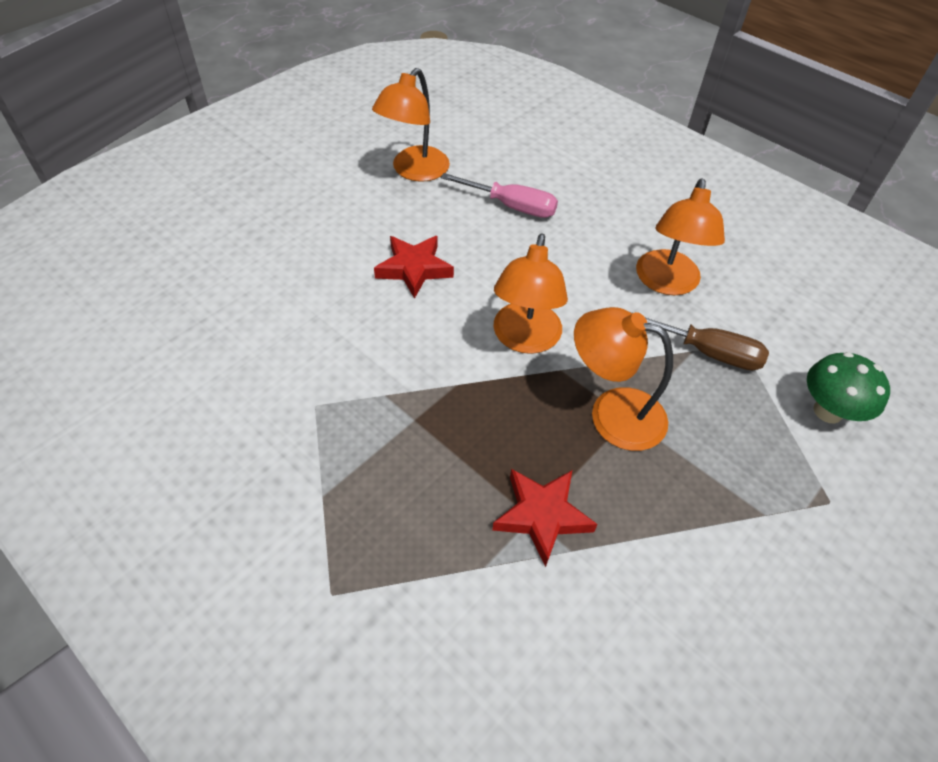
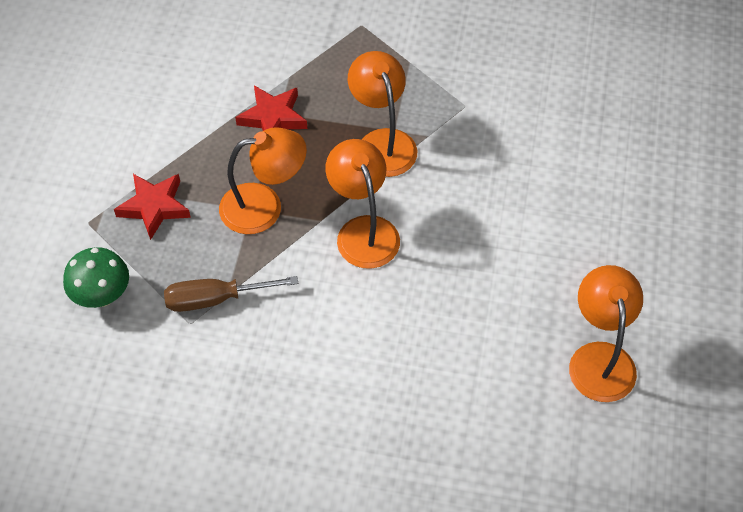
camera: 150 degrees right, 5 degrees up
(414, 269) = (498, 245): red star -> red star (154, 207)
(511, 206) = (474, 367): pink screwdriver -> none
(666, 283) = (279, 355): orange lamp -> orange lamp (382, 142)

